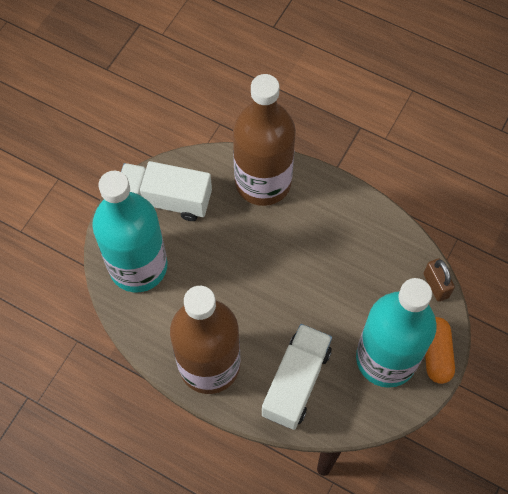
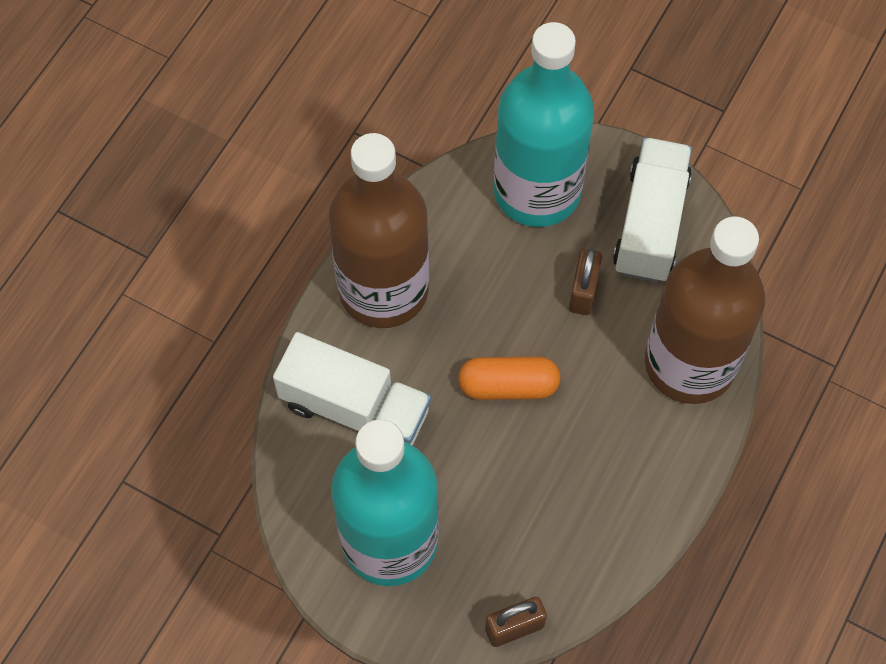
camera: 90 degrees right, 0 degrees up
(213, 240) = (583, 292): none -> brown padlock
(436, 354) = (396, 619): orange capsule -> orange capsule (508, 385)

